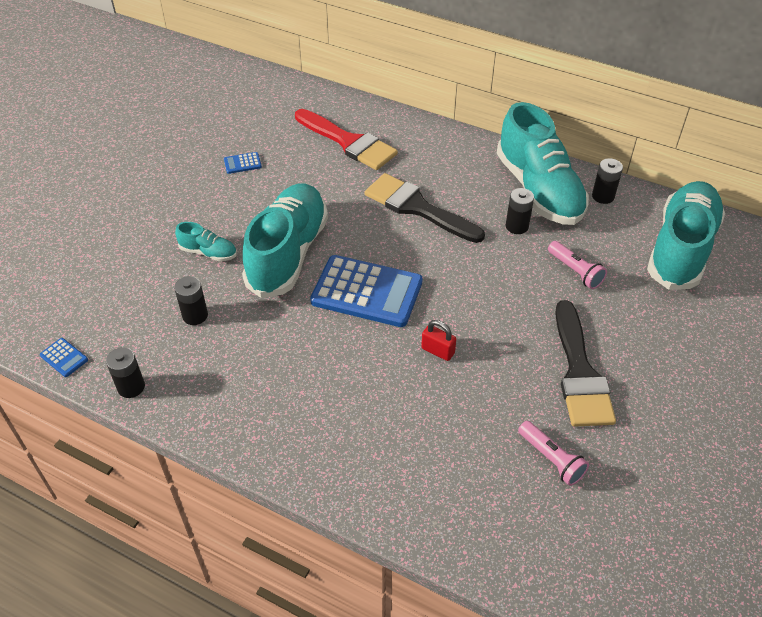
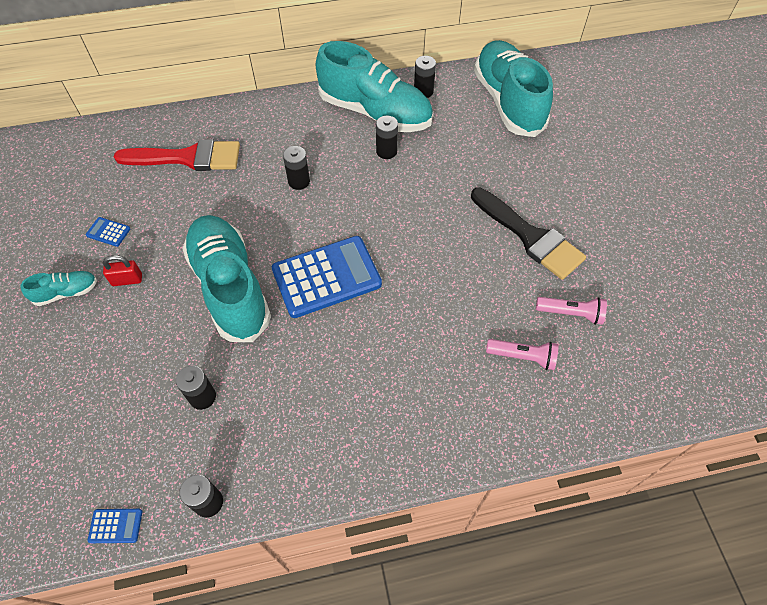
camera: 40 degrees left, 10 degrees up
(208, 252) = (158, 333): turquoise shoe -> turquoise shoe (66, 292)
(242, 163) = (108, 232): blue calculator -> blue calculator turned 75 degrees clockwise
(417, 208) = (299, 181): black brush -> black battery
(438, 351) = (423, 288): red padlock -> red padlock (127, 280)
(575, 271) = (458, 161): pink flashlight -> pink flashlight (522, 357)

